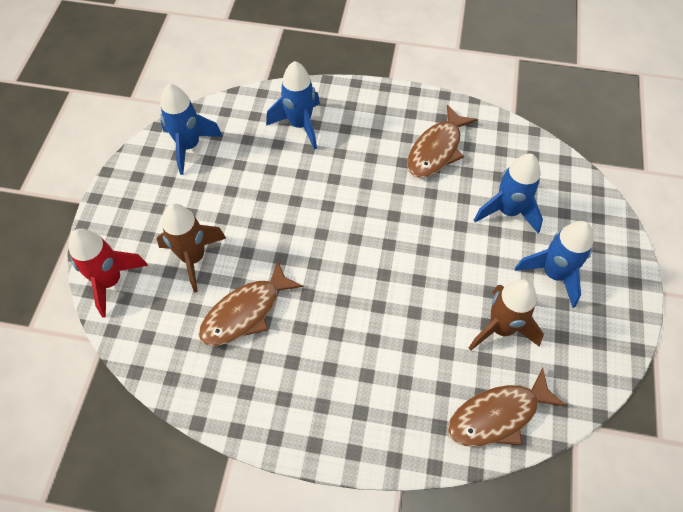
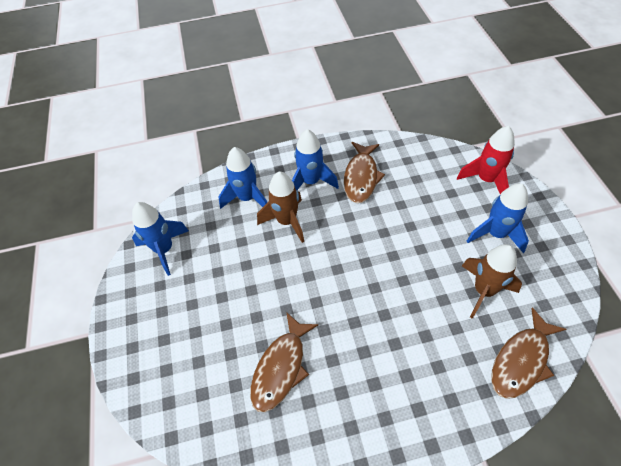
camera: 20 degrees left, 5 degrees down
(110, 281) = (149, 393): red rocket -> red rocket (486, 180)
(193, 258) = (214, 341): brown rocket -> brown rocket (287, 221)
(508, 211) = (437, 202): blue rocket -> blue rocket (311, 182)

